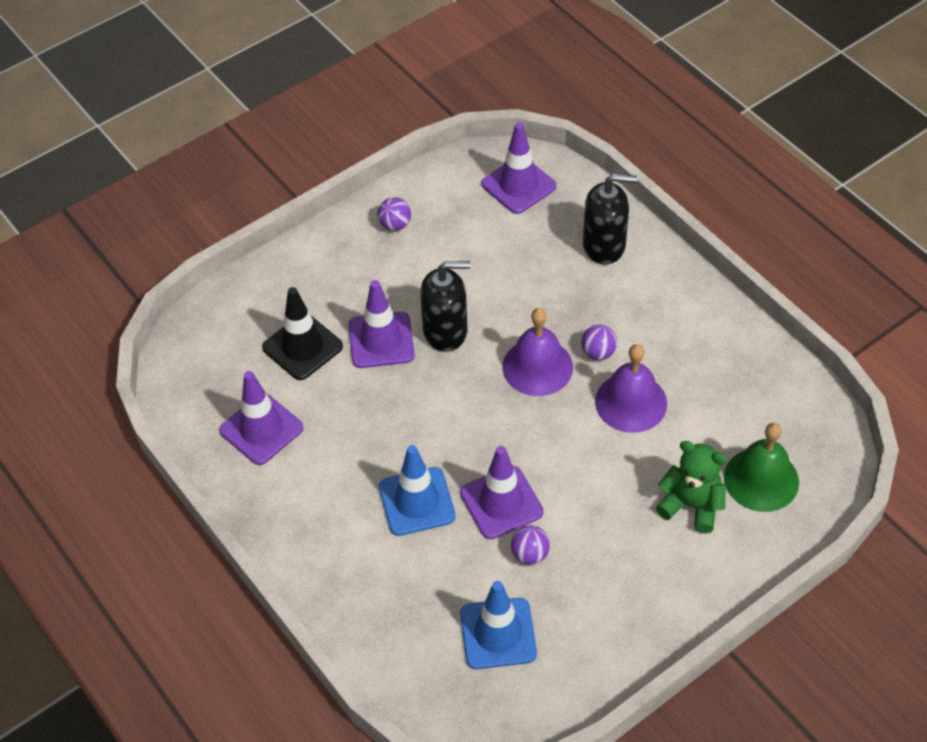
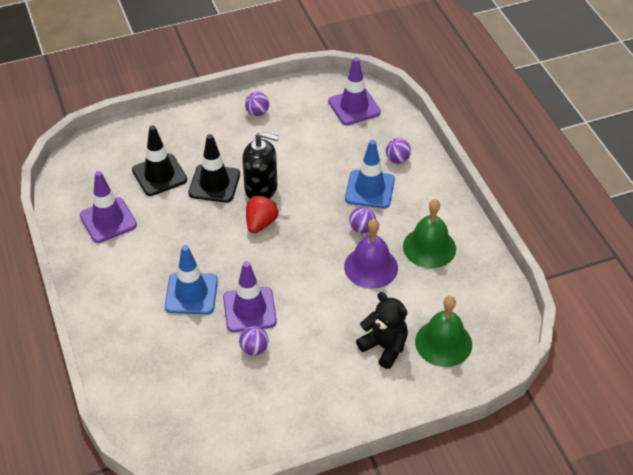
camera: 15 degrees right, 5 degrees down
(381, 340) = (214, 184): purple traffic cone -> black traffic cone
(465, 380) = (260, 223): none -> red strawberry
(498, 634) = (208, 396): blue traffic cone -> blue traffic cone (369, 189)
(537, 367) = (315, 227): purple bell -> none
(604, 245) = (397, 159): black soap dispenser -> purple ball
(691, 505) = (384, 347): green teddy bear -> black teddy bear
(693, 356) = (429, 247): none -> green bell

